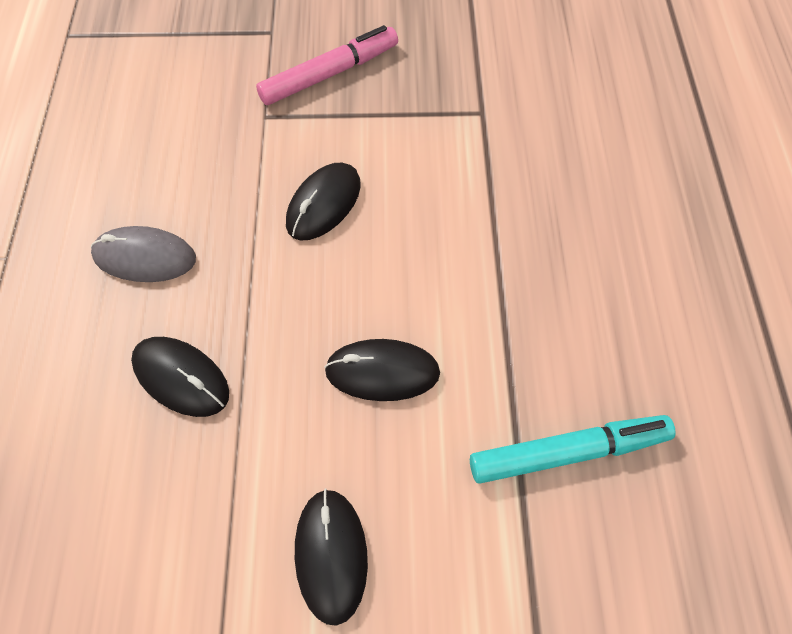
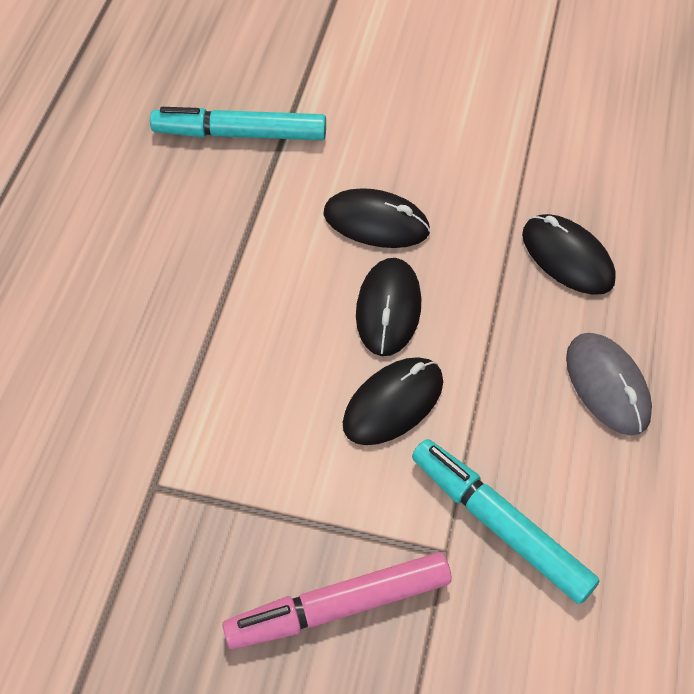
camera: 165 degrees left, 5 degrees down
(145, 257) = (607, 385): grey mouse -> grey mouse turned 45 degrees clockwise
(228, 139) = (499, 525): none -> turquoise marker
(331, 555) = (452, 112): black mouse -> black mouse (388, 309)

